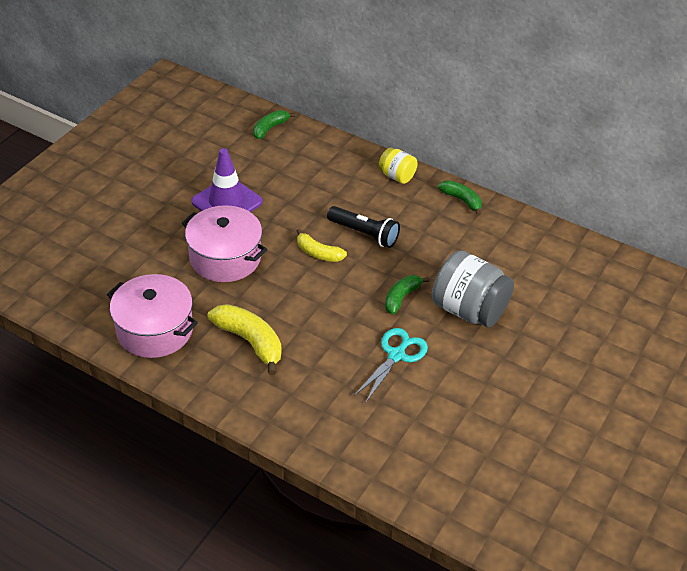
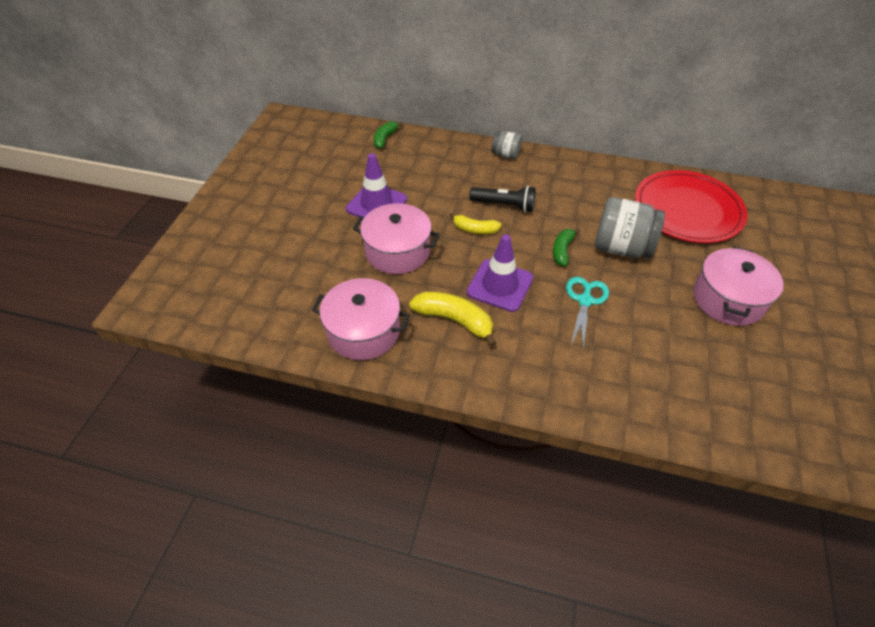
camera: 15 degrees left, 5 degrees up
(314, 318) = (500, 285): none -> purple traffic cone
(397, 176) = (505, 155): yellow jar -> grey jar
(461, 200) = (566, 162): green banana -> none
(554, 392) = (728, 299): none -> pink pot
(571, 286) = (687, 210): none -> red plate

